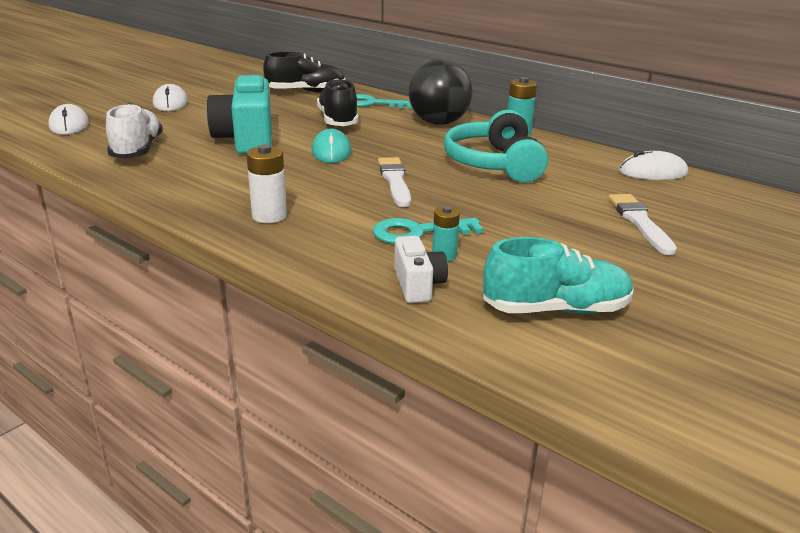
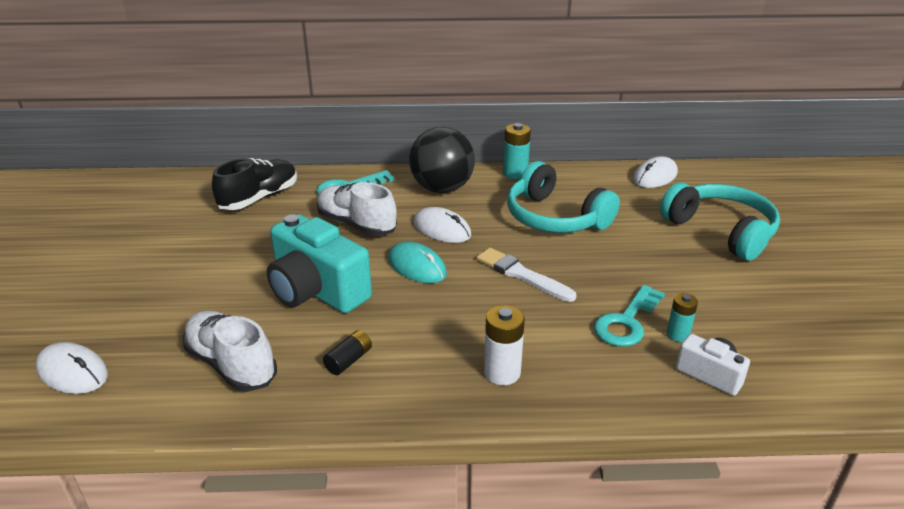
camera: 40 degrees left, 5 degrees up
(170, 103) = (138, 278): white mouse -> white mouse (442, 229)
(196, 173) = (349, 360): none -> black battery
(338, 121) = (356, 224): black shoe -> white shoe
(555, 309) = (803, 341): turquoise shoe -> none
(640, 222) = (720, 231): white brush -> turquoise headphones

